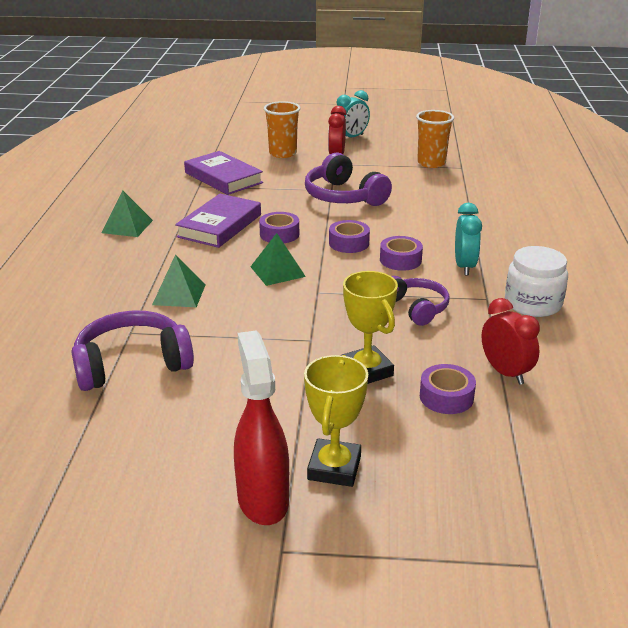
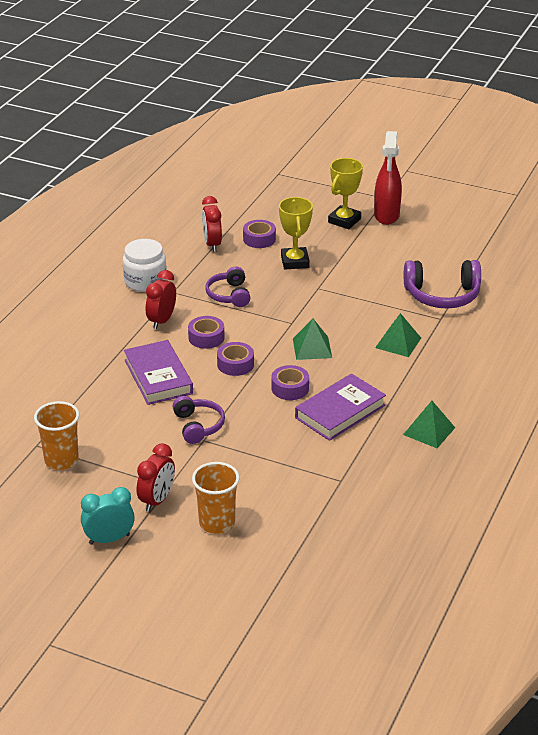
camera: 160 degrees left, 5 degrees up
(223, 178) = (308, 489): purple book -> purple book (158, 377)
(344, 196) = (198, 426): purple headphones -> purple headphones, size x0.63
(464, 266) = (161, 321): turquoise clock -> red clock

